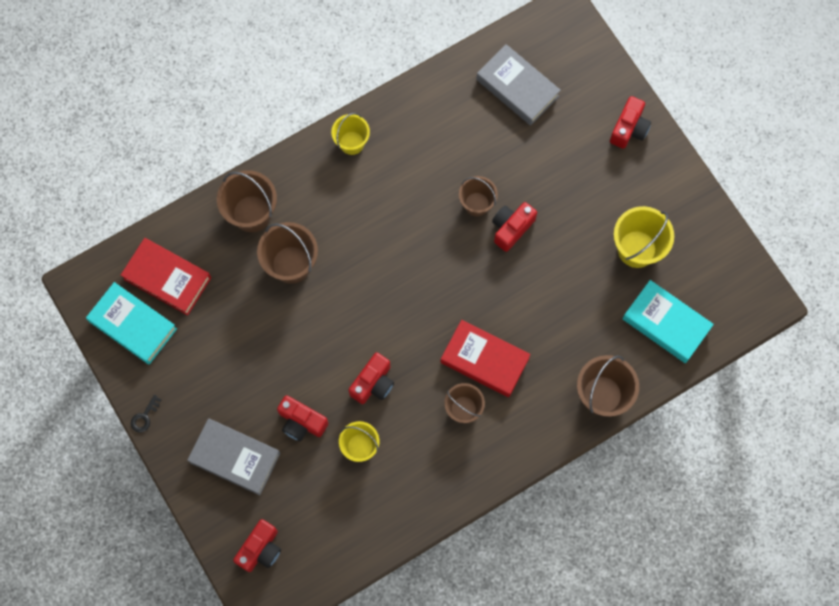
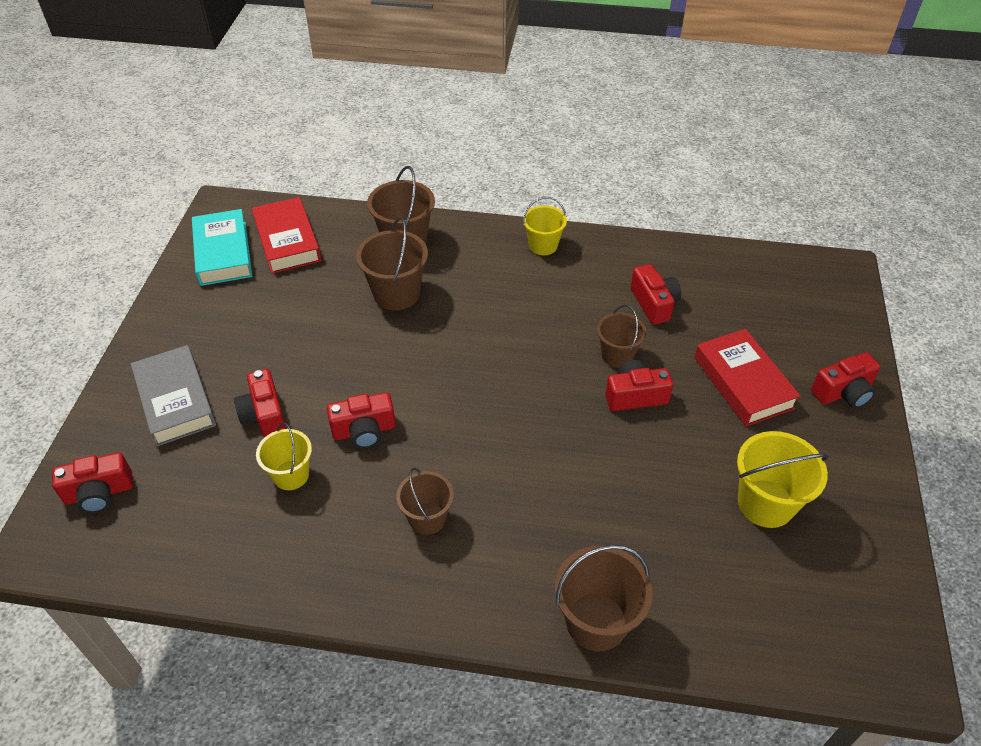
camera: 40 degrees right, 25 degrees down
(144, 417) = (149, 318): black key -> none
(466, 141) = (654, 304): none -> red camera
(484, 360) = (495, 490): red book -> red book (743, 382)
(517, 88) = (743, 295): grey book -> none
(666, 323) = (743, 603): turquoise book -> none

